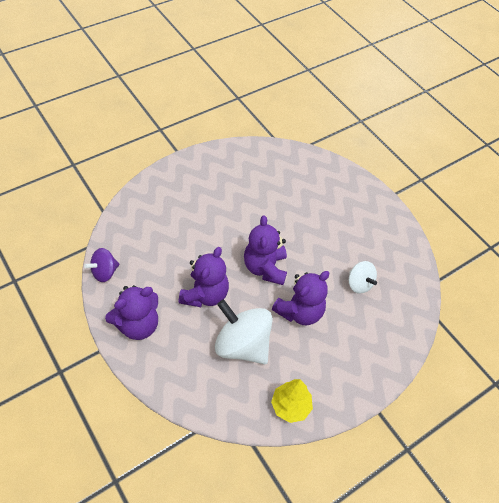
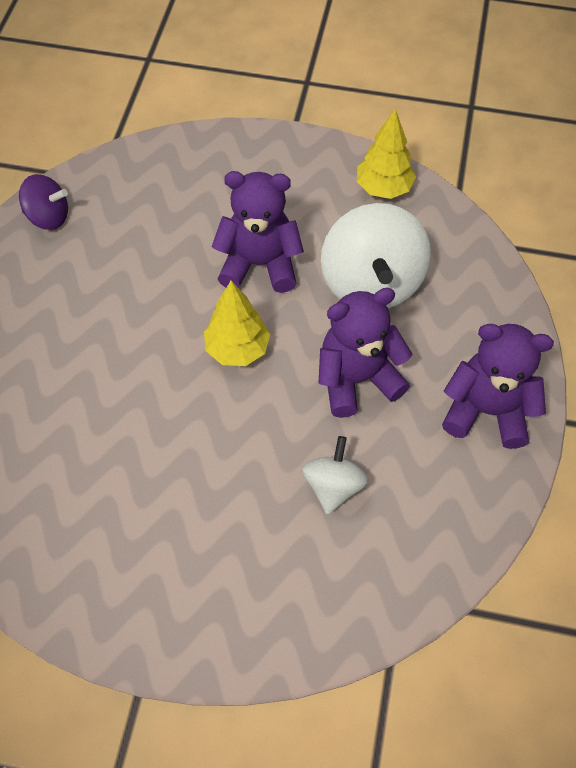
camera: 130 degrees left, 5 degrees up
(104, 272) = (475, 532): purple spinning top -> purple spinning top (49, 217)
(265, 268) = (237, 349): purple teddy bear -> yellow tree
(359, 284) = (147, 236): white spinning top -> white spinning top (333, 486)

